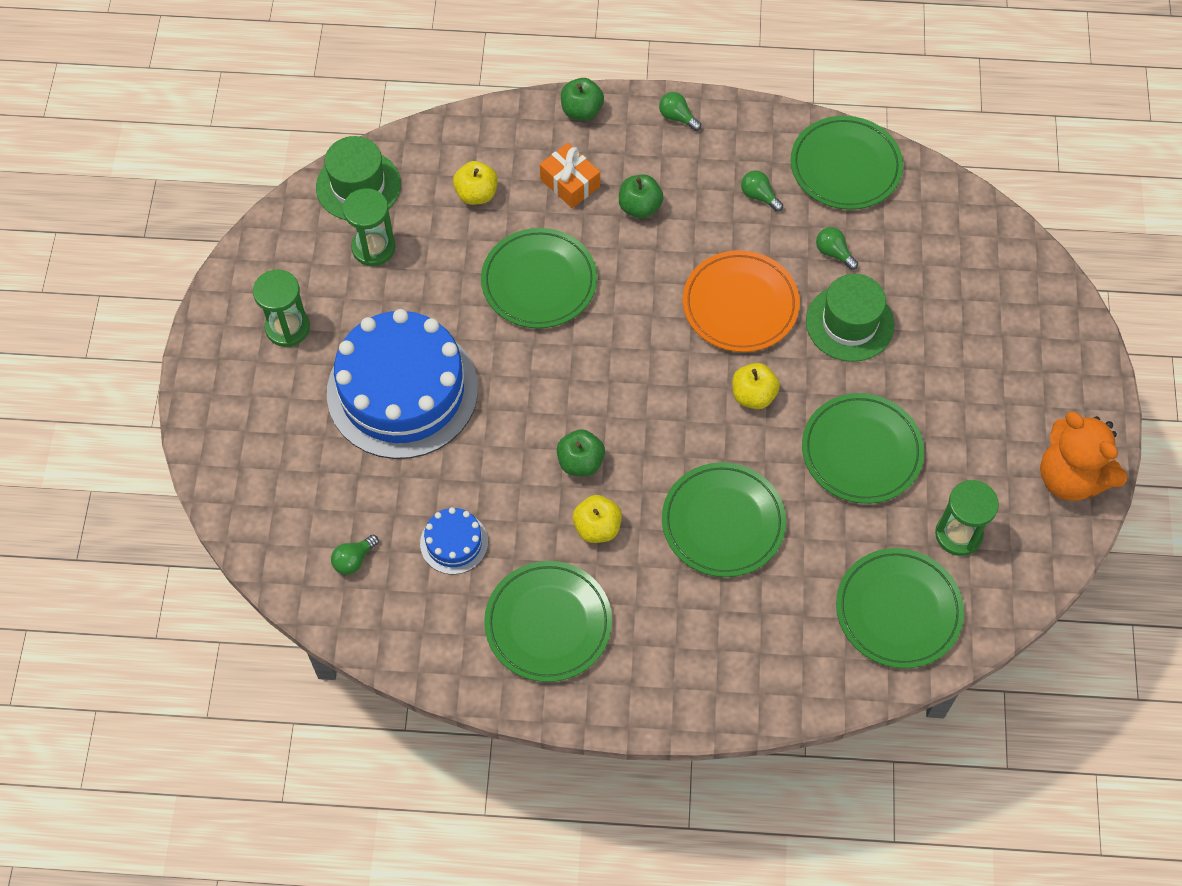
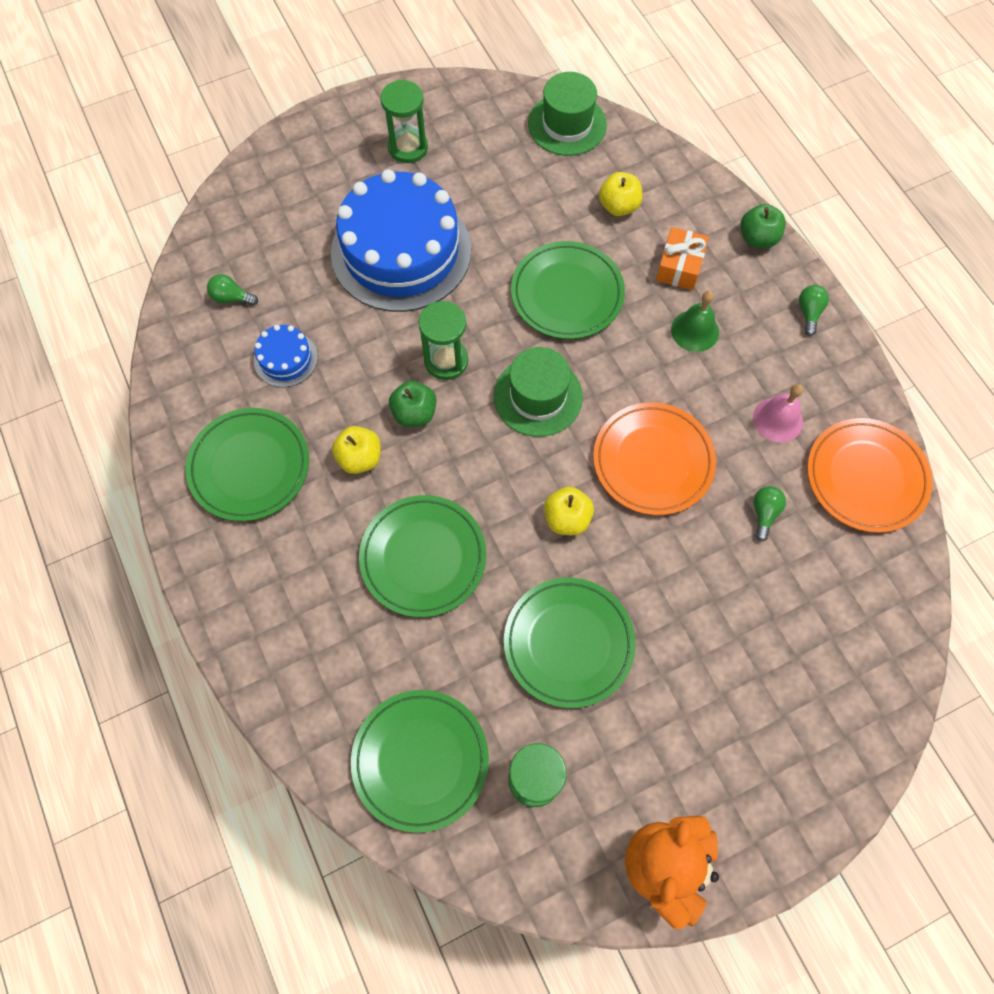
camera: 60 degrees right, 5 degrees up
(373, 248) = (517, 164): green hourglass -> green hourglass (446, 361)
(639, 207) = (695, 331): green apple -> green bell
(759, 196) = (777, 419): green light bulb -> pink bell
(845, 166) = (866, 477): green plate -> orange plate
(849, 323) = (698, 565): green hat -> green hat (538, 396)

